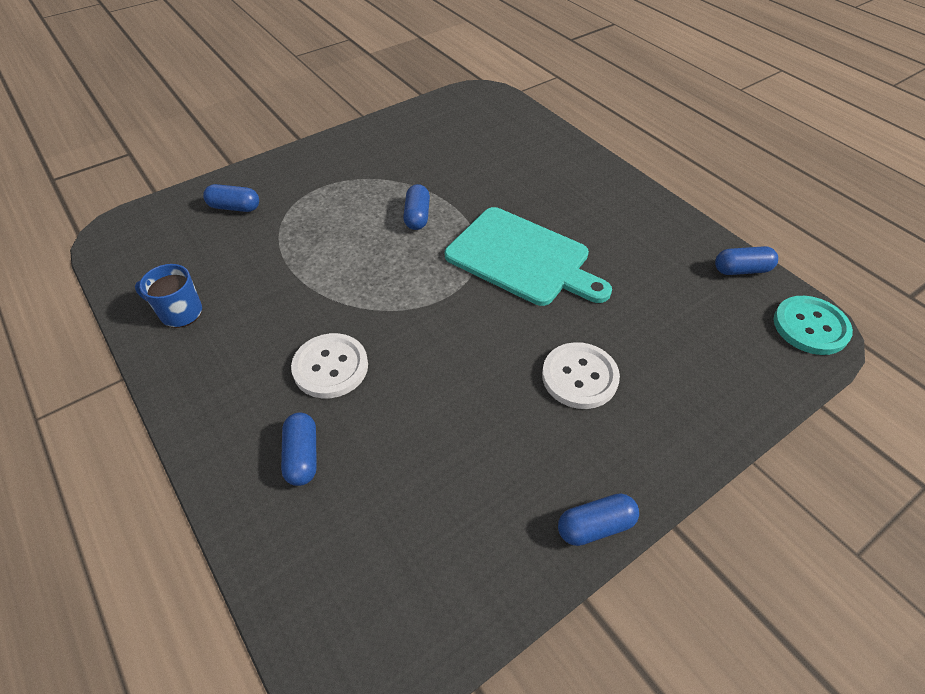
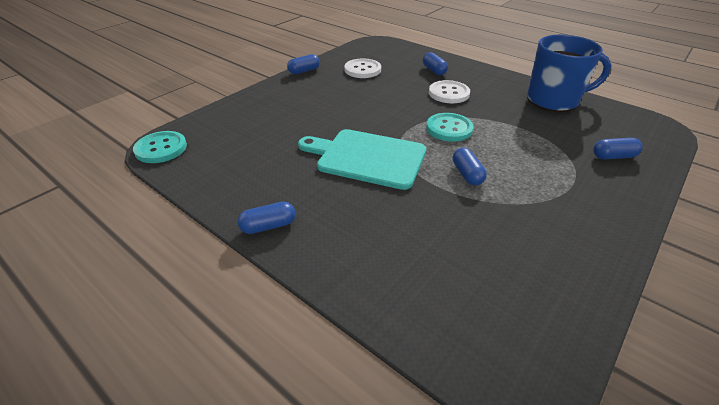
camera: 165 degrees right, 10 degrees down
(180, 312) = (553, 100): blue mug -> blue mug, size x2.02
(389, 285) = (449, 128): none -> turquoise button
(579, 377) = (315, 107): white button -> white button (362, 70)
(741, 270) = (192, 177): blue capsule -> blue capsule (268, 226)

